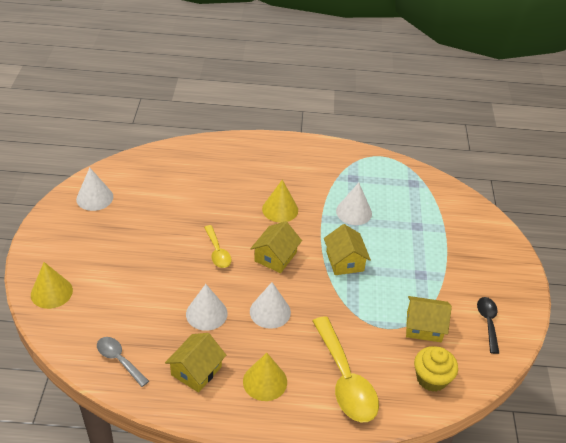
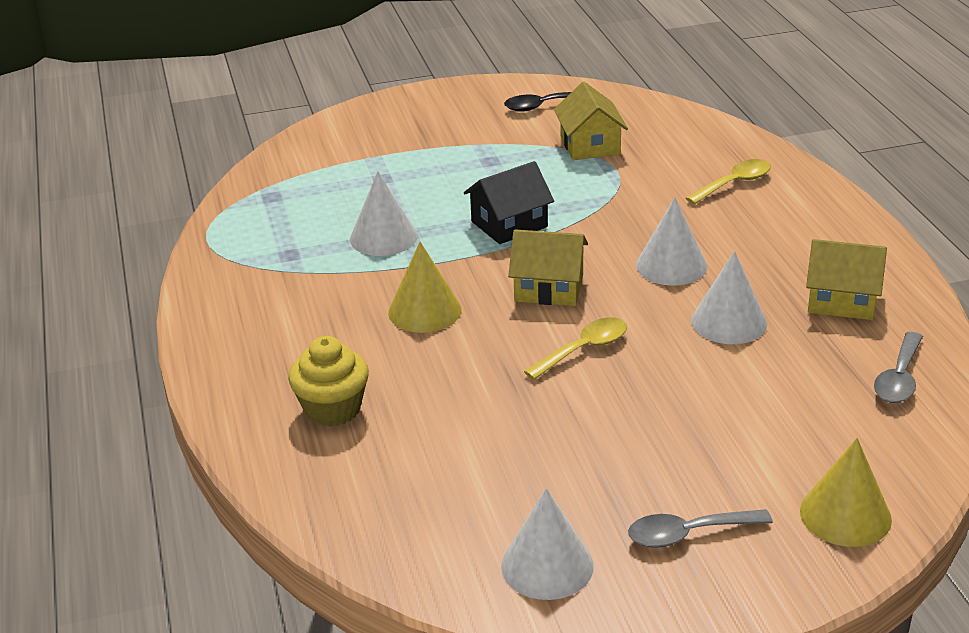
camera: 105 degrees left, 10 degrees down
(80, 240) = (688, 534): none -> grey spoon
(265, 381) = (799, 240): yellow cone -> none
(344, 261) = (509, 224): yellow house -> black house
(345, 379) = (734, 183): yellow spoon -> yellow spoon, size x0.54
(431, 379) = (673, 129): yellow cupcake -> yellow cupcake (332, 409)

